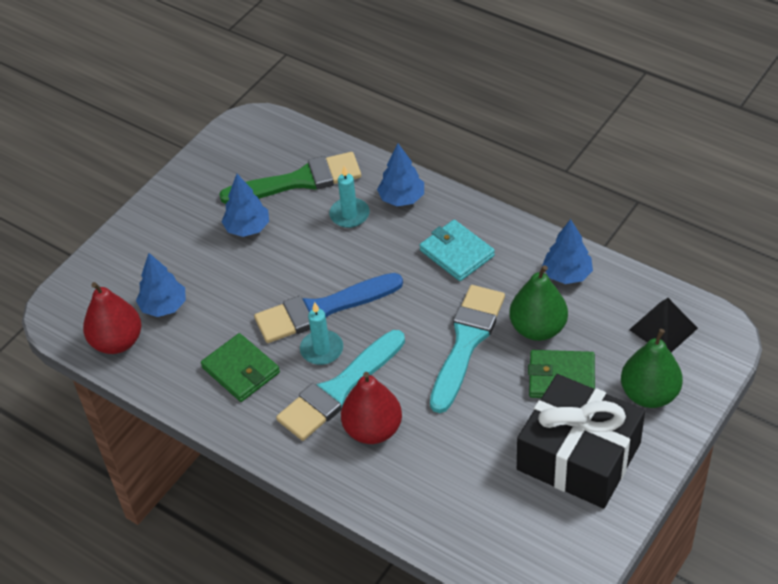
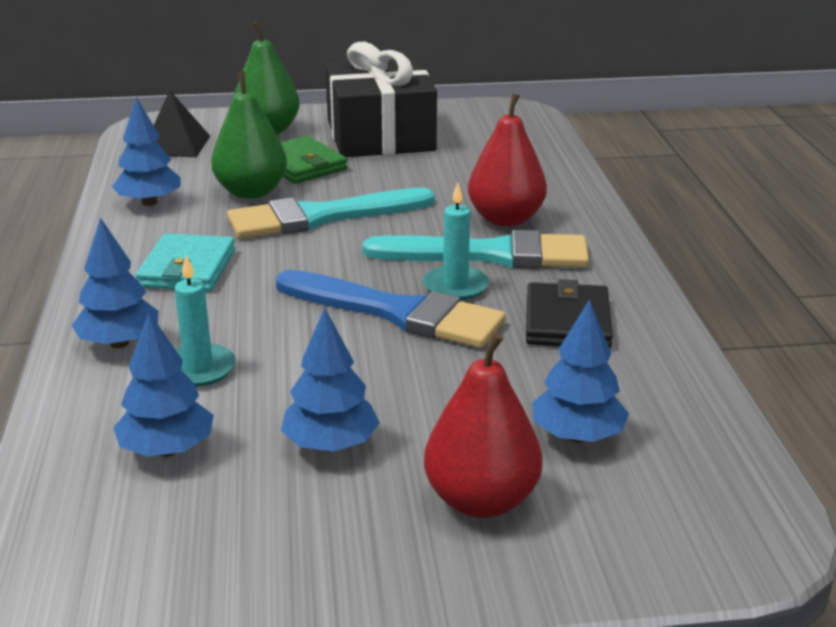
camera: 135 degrees left, 20 degrees down
(117, 342) = (693, 440): red pear -> red pear (481, 501)
(241, 370) = (567, 321): green wallet -> black wallet
(299, 181) = (167, 450): green brush -> blue tree

